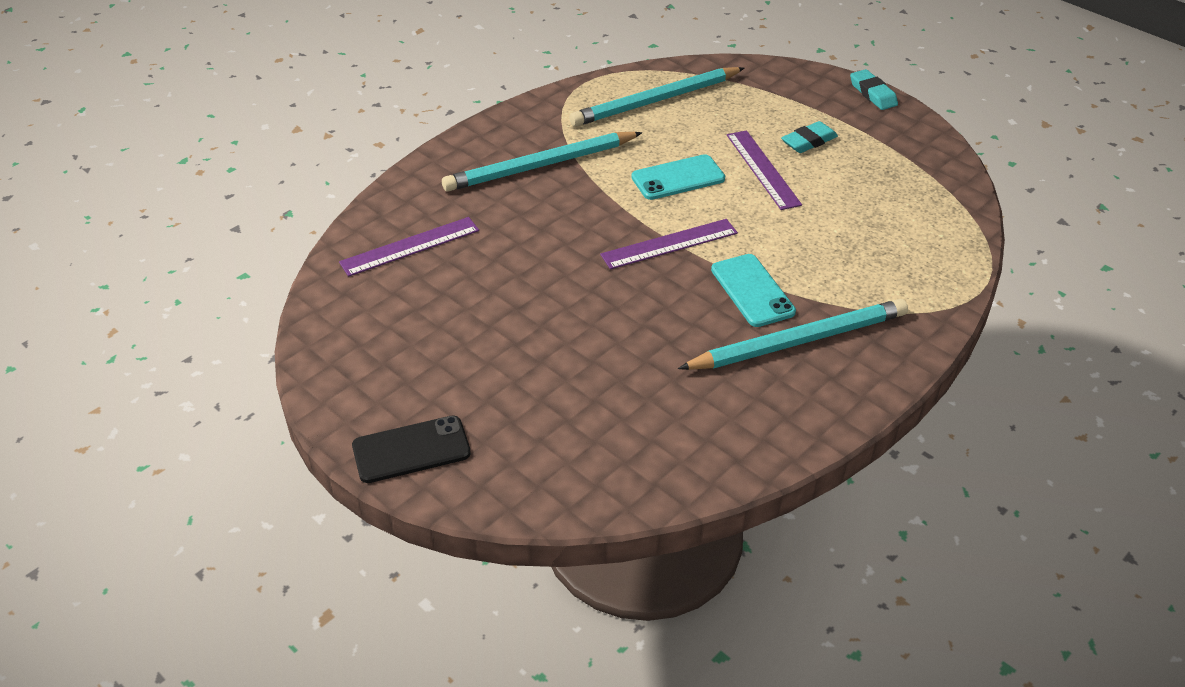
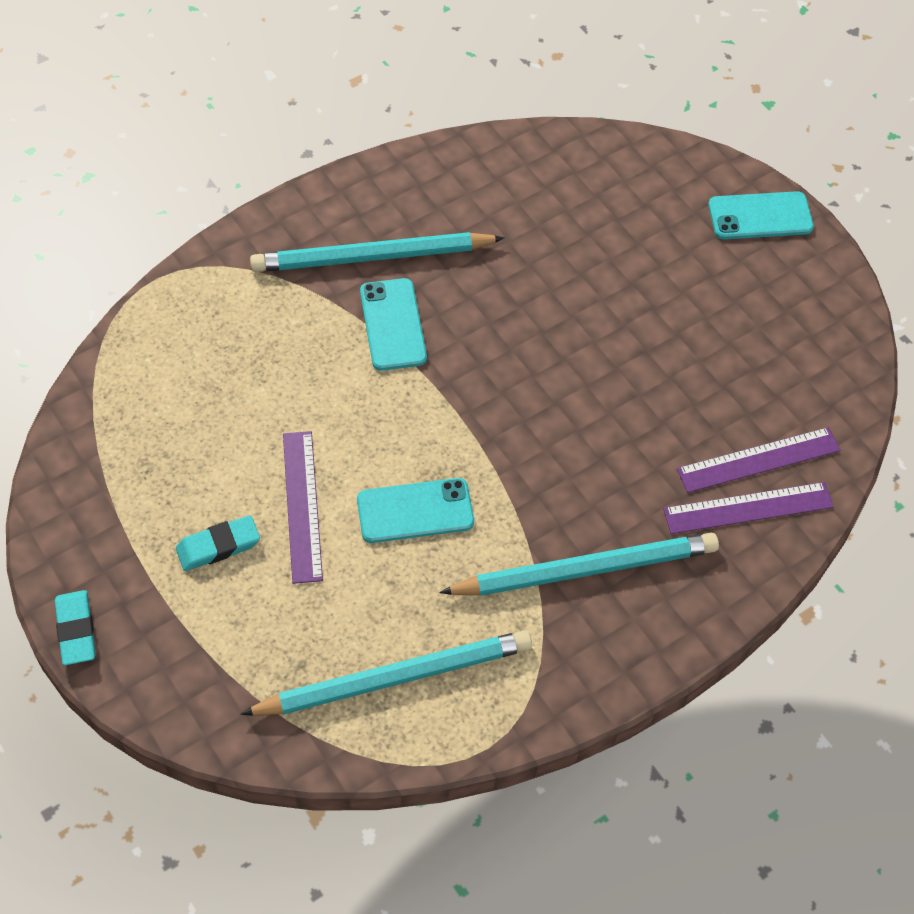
camera: 170 degrees left, 15 degrees up
(411, 450) = (760, 216): black phone -> turquoise phone
(669, 244) = (460, 405): purple ruler -> purple ruler (748, 507)

